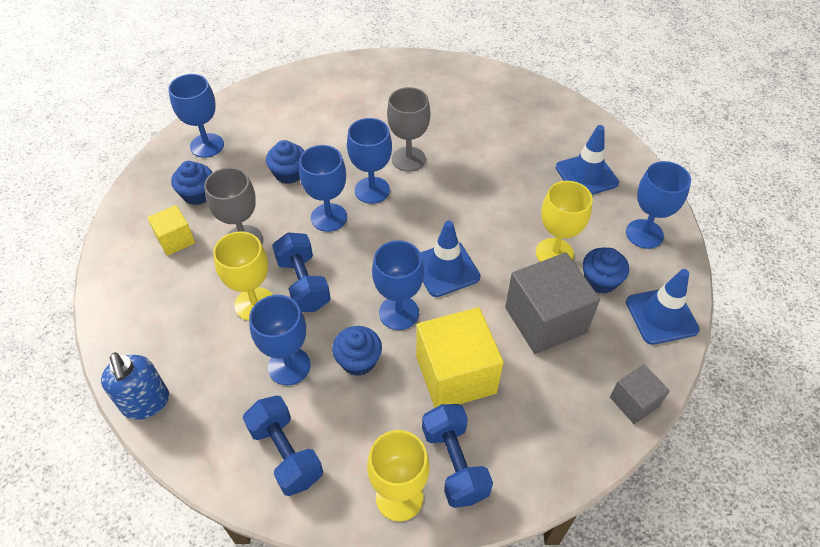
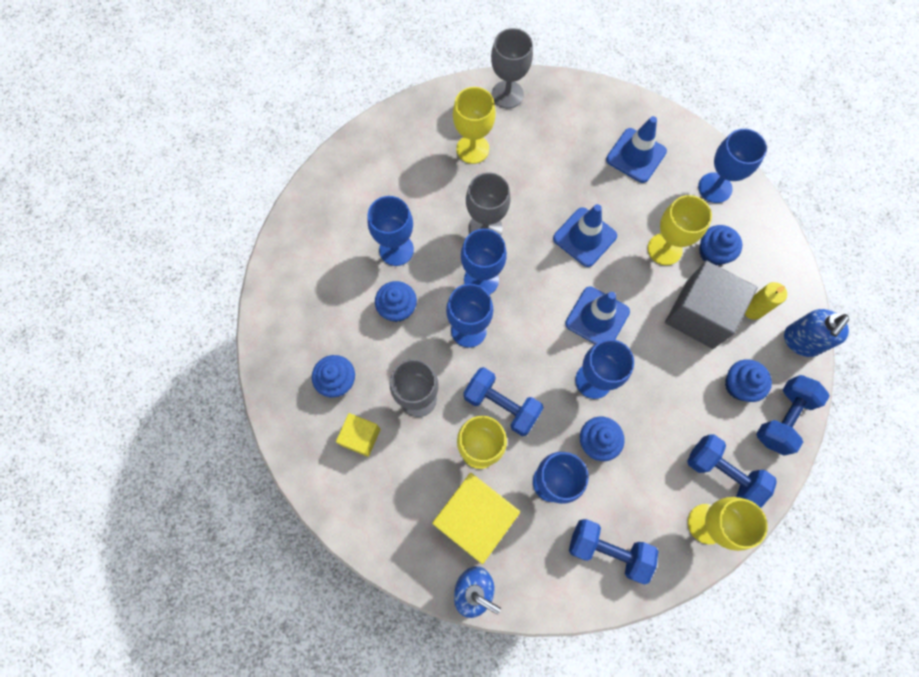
camera: 35 degrees left, 20 degrees up
(207, 145) = (297, 326): blue goblet -> blue goblet (396, 250)
(447, 106) = (472, 149): none -> yellow goblet
(455, 374) = (672, 404): yellow cube -> yellow cube (474, 518)
(509, 86) = (507, 94): none -> grey goblet
(536, 400) = (739, 385): none -> blue cupcake
(559, 456) = (782, 418): none -> blue dumbbell
(603, 346) = (752, 309): none -> yellow candle
(634, 402) = (800, 341): grey cube -> blue soap dispenser
(661, 316) = (773, 256): blue traffic cone -> blue traffic cone (584, 237)

